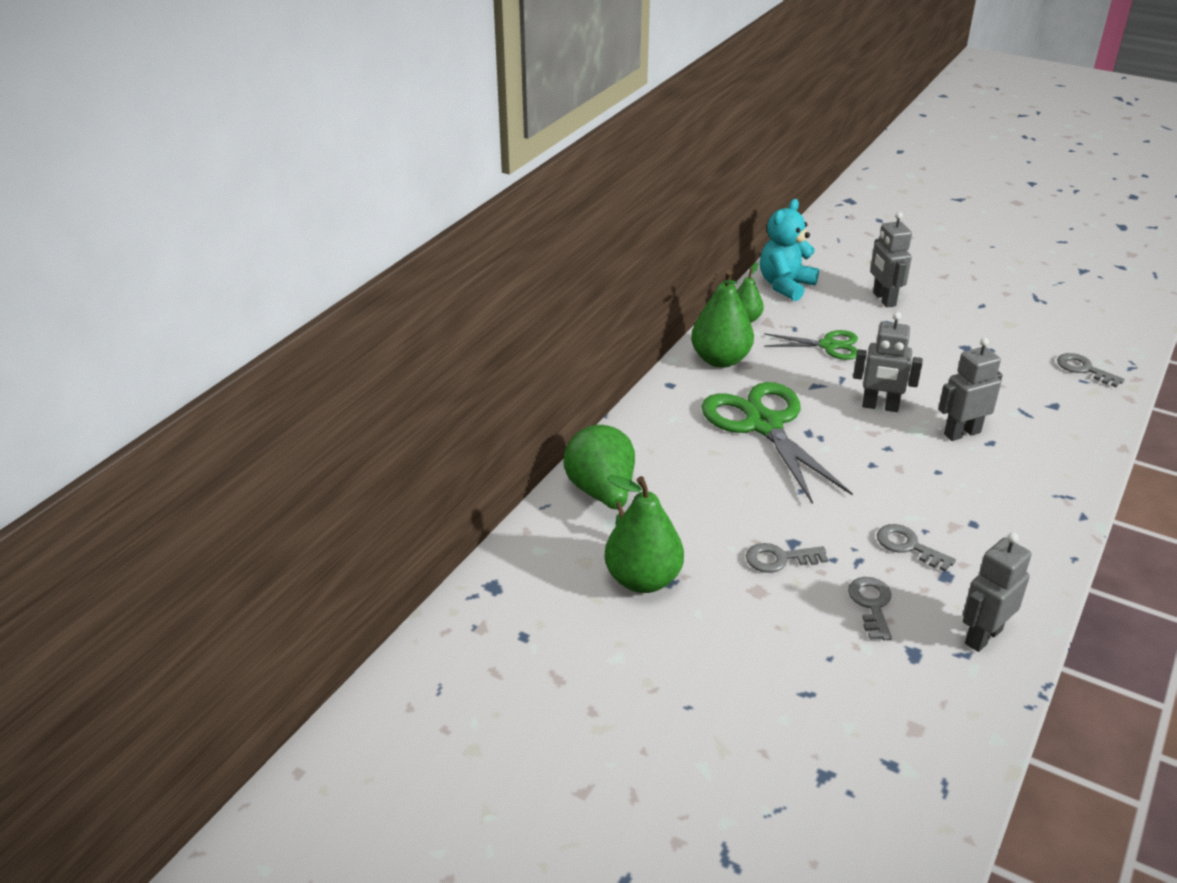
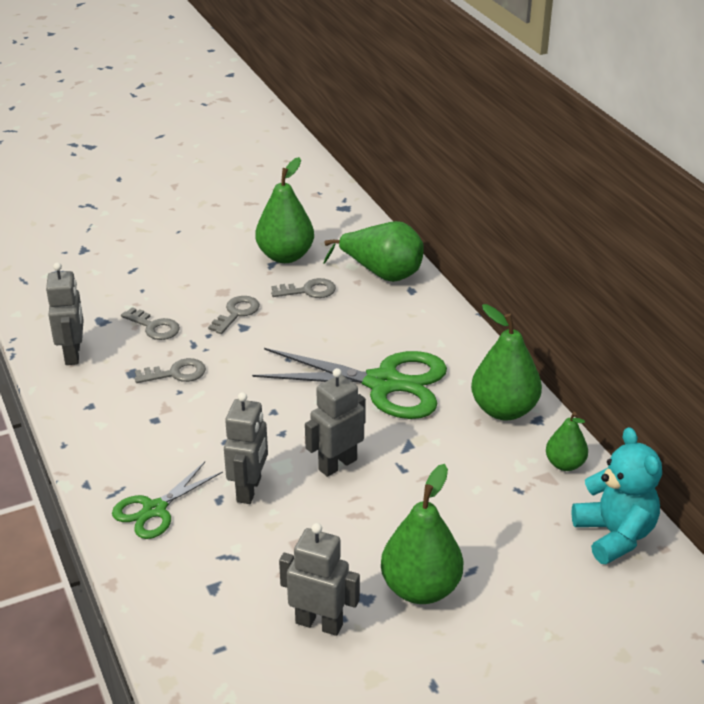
camera: 125 degrees right, 0 degrees up
(828, 346) = (464, 494): green scissors -> green scissors (155, 510)
(883, 299) = (520, 600): grey robot -> grey robot (319, 623)
(928, 332) = (420, 588): none -> green pear
(1084, 369) = (234, 667): grey key -> grey key (308, 291)

